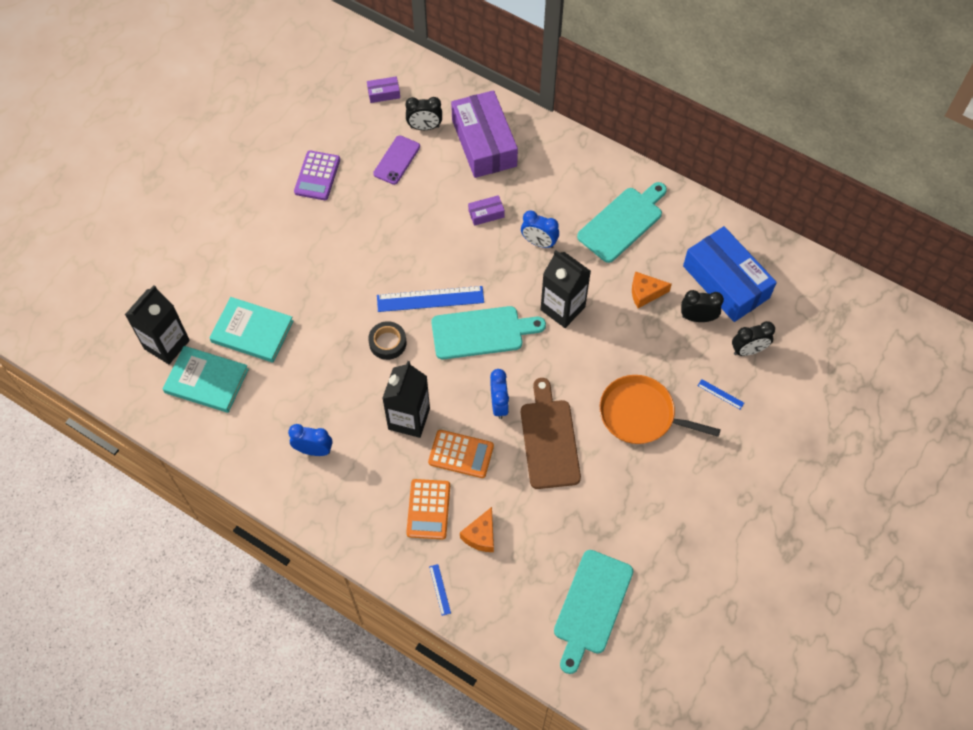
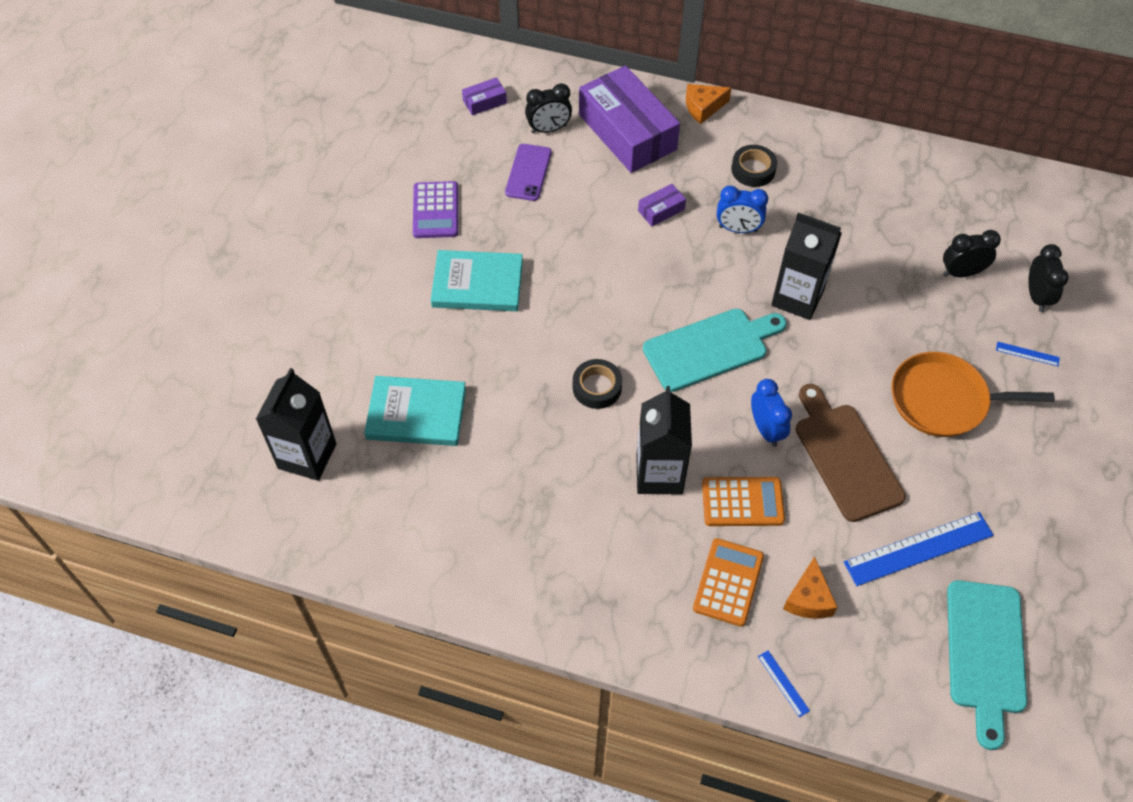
camera: 15 degrees left, 5 degrees down
(206, 381) = (376, 490): turquoise book -> turquoise book (477, 284)
(313, 450) = (550, 544): blue clock -> none
(428, 509) = (728, 582): orange calculator -> orange calculator turned 150 degrees counterclockwise
(430, 299) = (631, 323): blue ruler -> blue ruler (918, 549)
(569, 196) = (753, 170): none -> black tape
(623, 222) = (828, 185): turquoise cutting board -> none
(645, 293) = (888, 258): orange cheese -> orange cheese (703, 108)
(726, 282) = (976, 225): blue box -> none
(748, 350) = (1036, 296): black clock -> black clock turned 60 degrees counterclockwise

